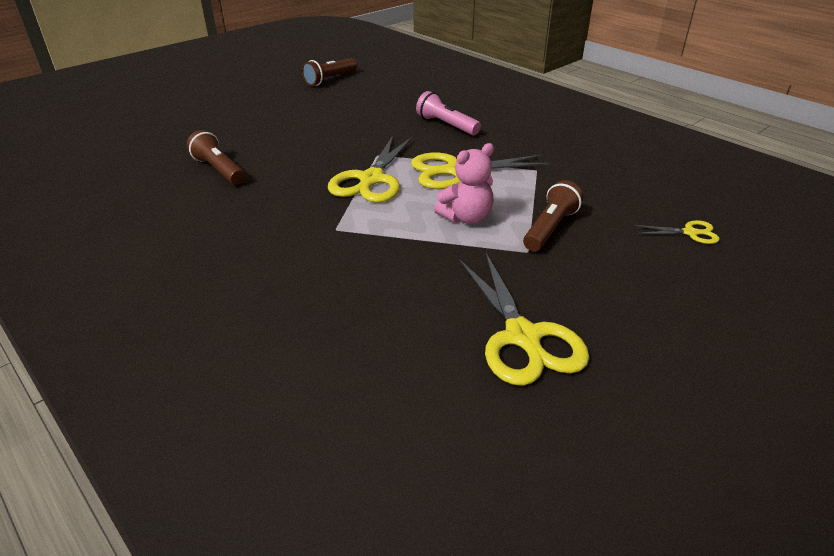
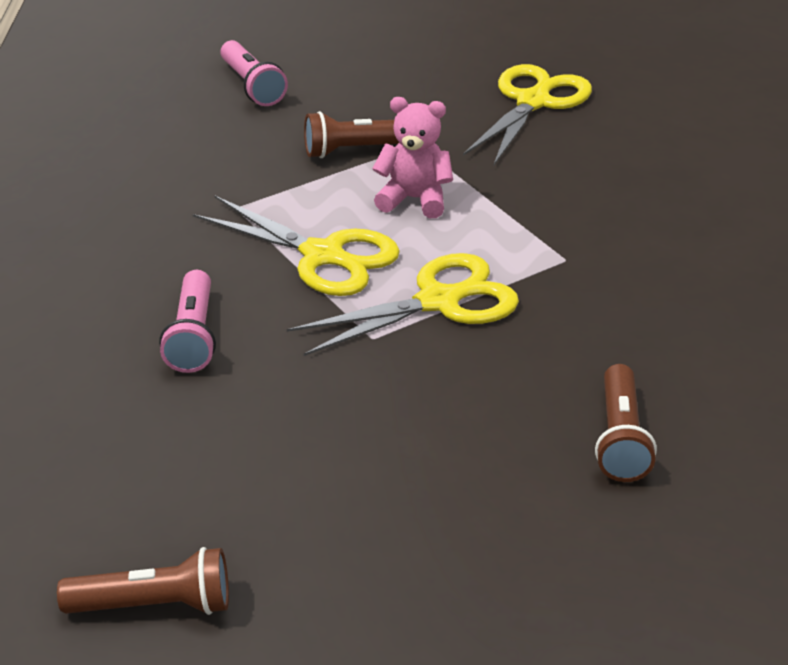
camera: 135 degrees left, 0 degrees up
(690, 233) = (252, 86): yellow scissors -> pink flashlight

